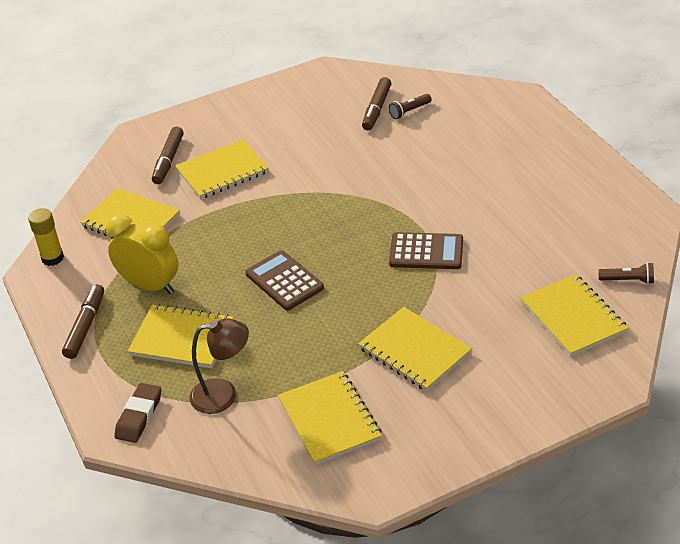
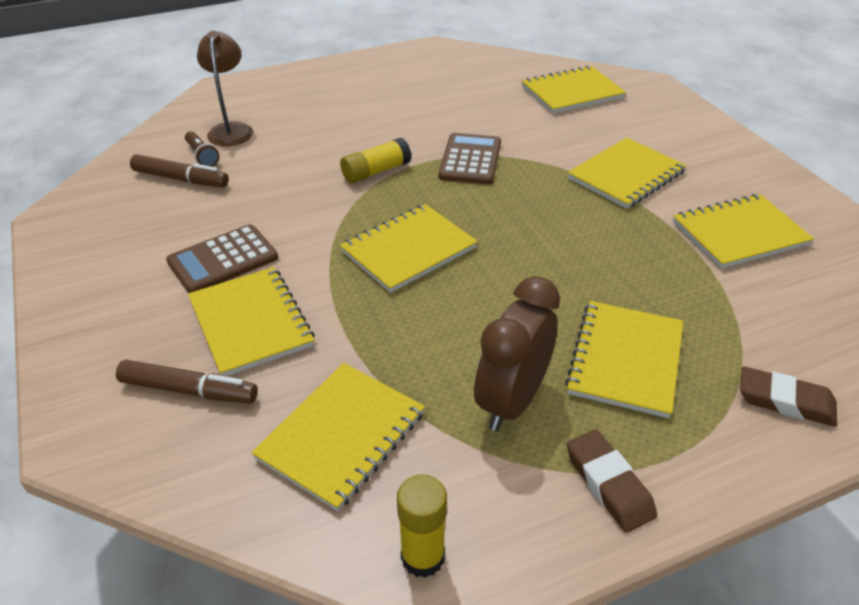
camera: 90 degrees left, 0 degrees up
(85, 326) = (609, 484): brown marker -> brown eraser
(150, 286) = (511, 401): yellow clock -> brown clock
(223, 394) = (723, 316): brown lamp -> brown lamp (231, 129)
(284, 281) = (510, 263): brown calculator -> brown calculator (223, 260)
(297, 229) = (409, 250): none -> yellow notebook
(399, 201) = (376, 171): none -> yellow glue stick
(628, 280) = (524, 65): brown flashlight -> none

